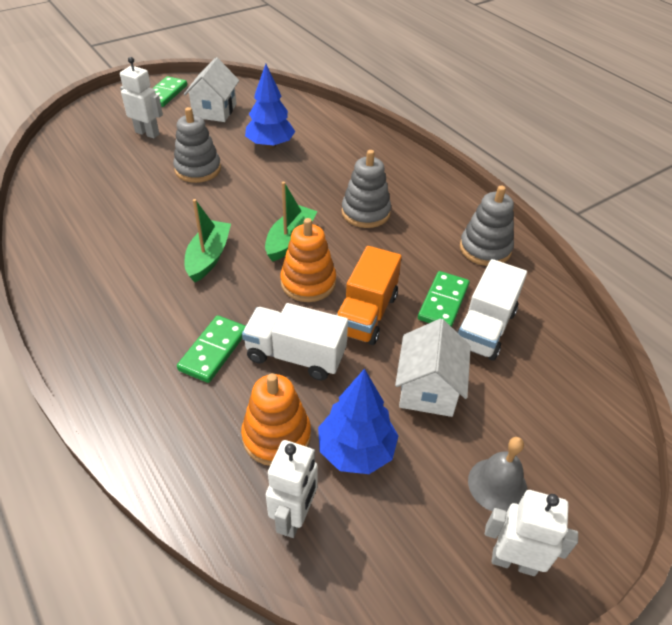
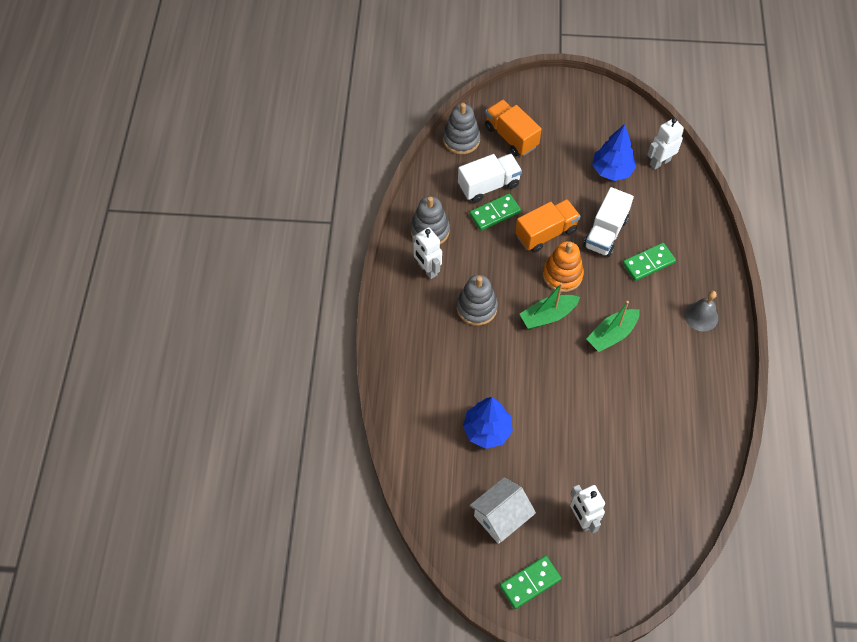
camera: 140 degrees left, 15 degrees up
(198, 169) = (566, 435): grey stacking toy -> grey stacking toy (461, 139)
(276, 436) = (644, 198): orange stacking toy -> none
(295, 356) = (605, 233): white truck -> white truck turned 60 degrees clockwise
(428, 389) = (552, 175): white house -> none
(497, 485) = (561, 122): grey bell -> grey bell (701, 316)
(513, 561) = (583, 97): white robot -> white robot (427, 269)
(533, 409) = (511, 136): none -> orange truck

